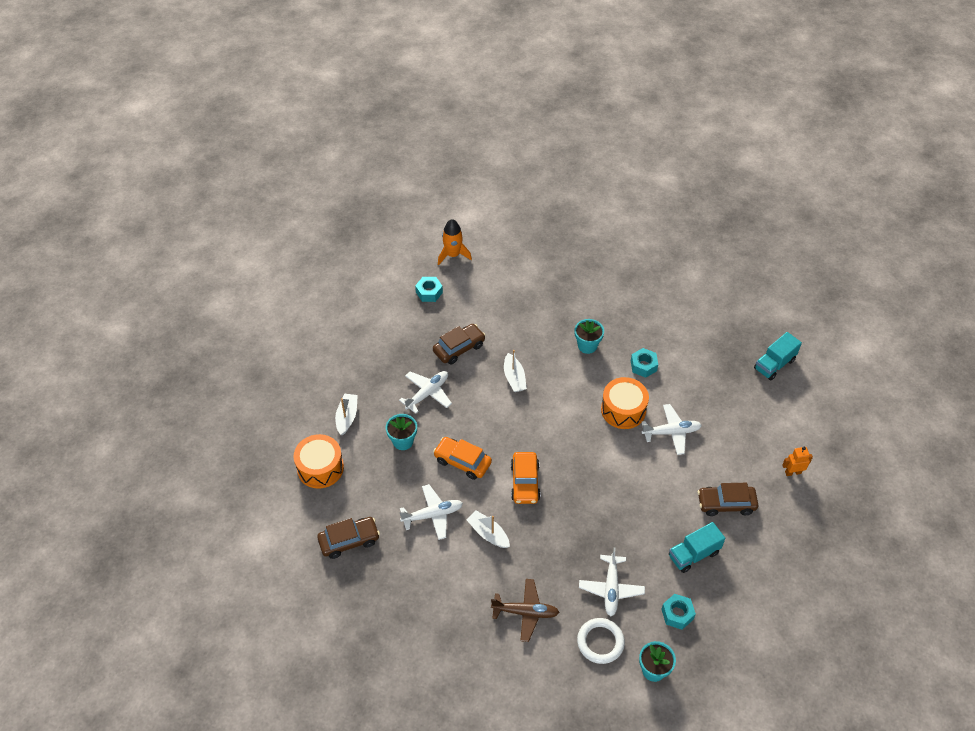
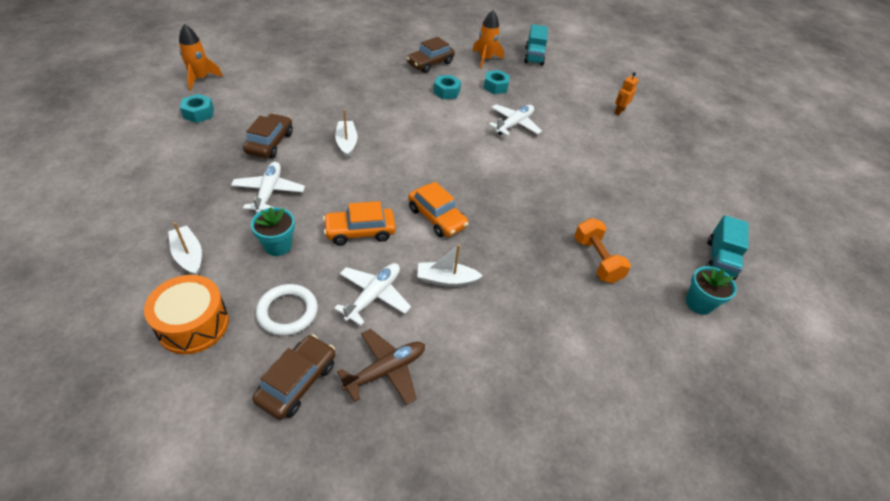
camera: 45 degrees left, 5 degrees down
(514, 378) = (346, 143): white boat -> white boat turned 135 degrees counterclockwise
(526, 612) = (551, 328): brown plane -> brown plane (386, 370)
(587, 345) = (388, 96): turquoise flower pot -> none
(600, 642) = (637, 310): white ring -> white ring (287, 312)
(611, 589) = (596, 260): white plane -> orange dumbbell
(623, 410) = (462, 126): orange drum -> none
(677, 614) = (663, 247): turquoise nut -> turquoise nut (495, 86)
(693, 554) = (623, 197): turquoise truck -> turquoise truck (719, 259)
(718, 345) = (485, 59): none -> orange rocket
(726, 504) = (603, 151): brown car -> brown car (430, 63)

